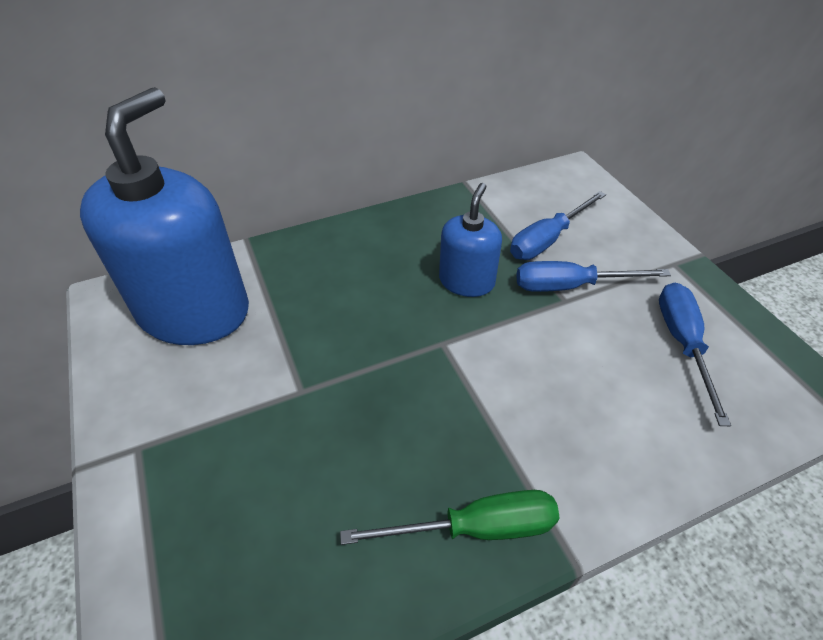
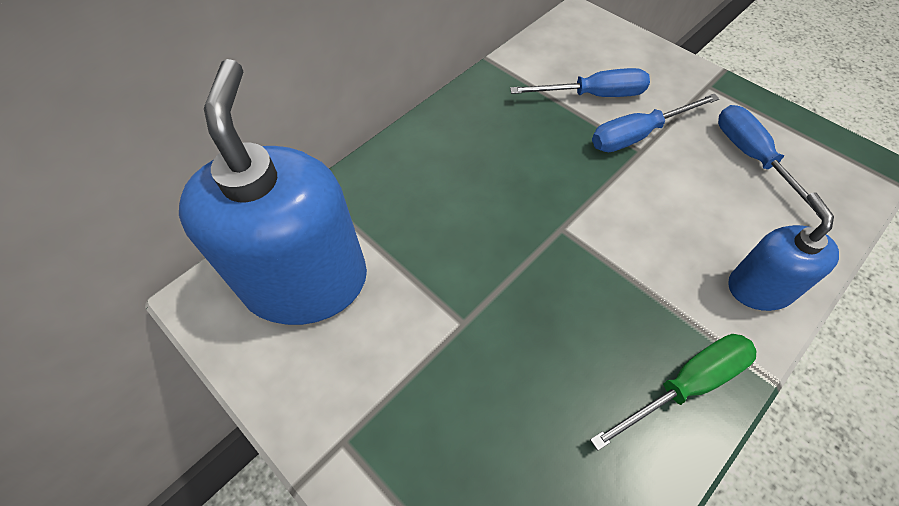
camera: 20 degrees left, 10 degrees up
(466, 281) = (547, 160): blue soap dispenser -> blue soap dispenser (759, 288)
(547, 239) = (593, 95): blue screwdriver -> blue screwdriver turned 120 degrees counterclockwise

